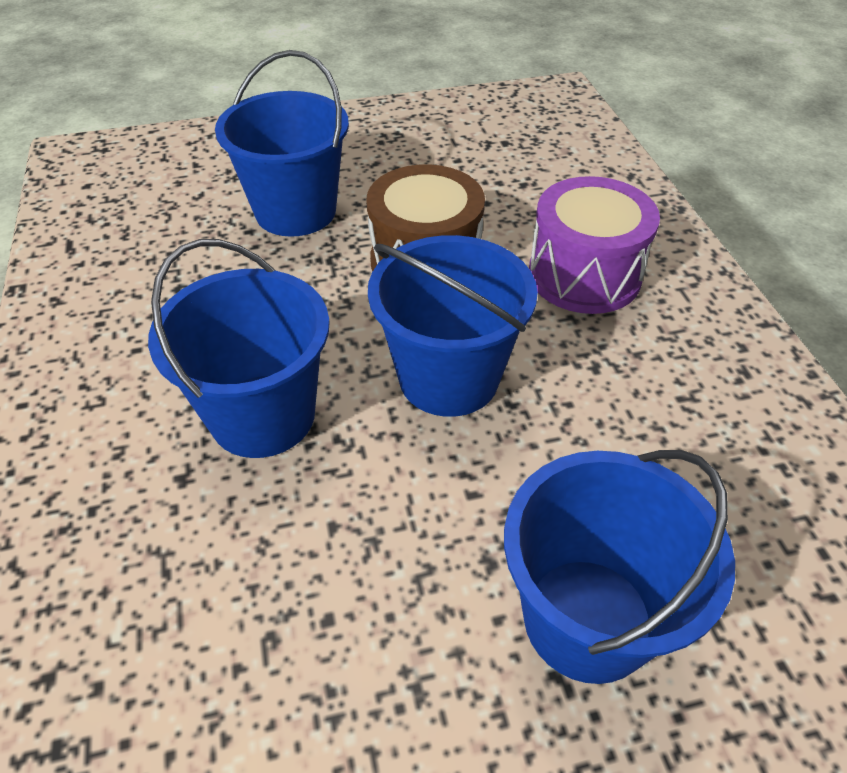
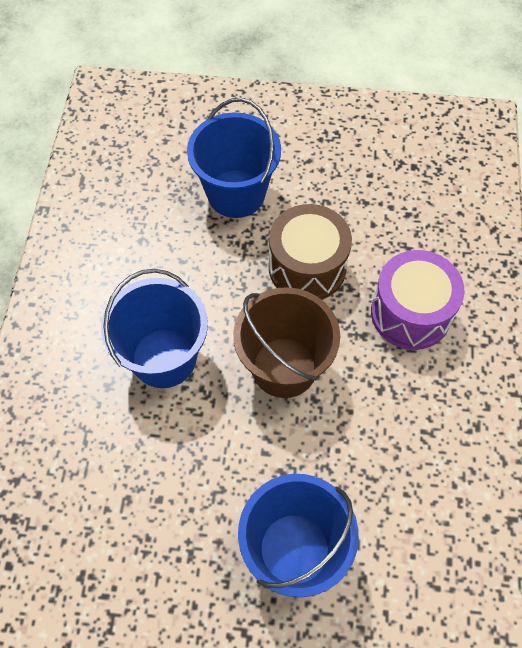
camera: 20 degrees right, 15 degrees up
(448, 377) = (284, 367): blue bucket -> brown bucket

